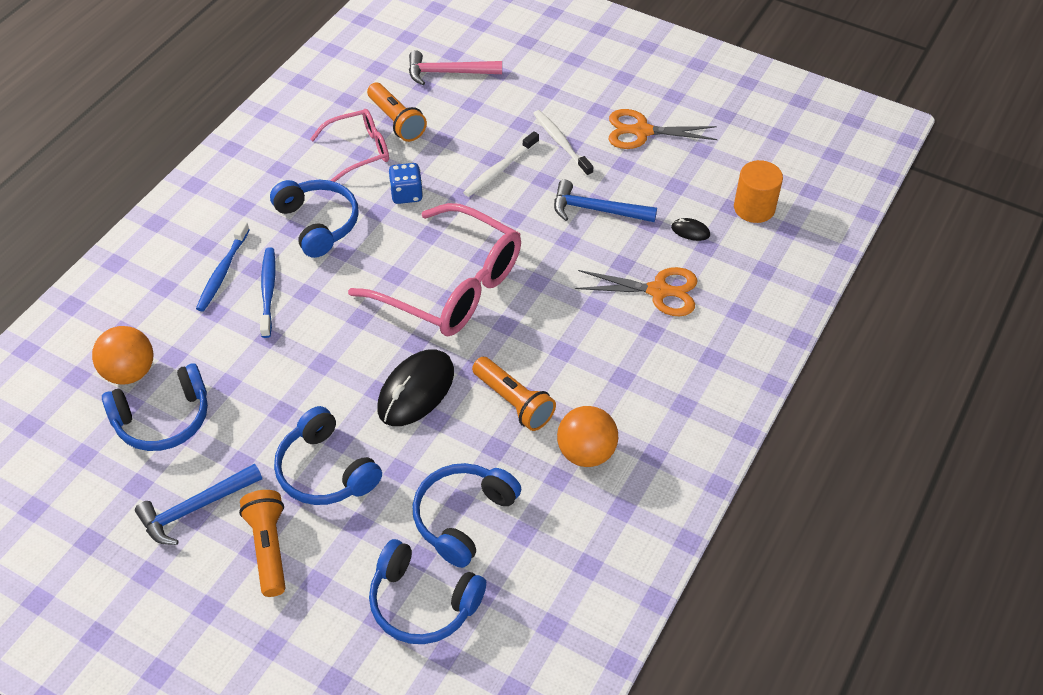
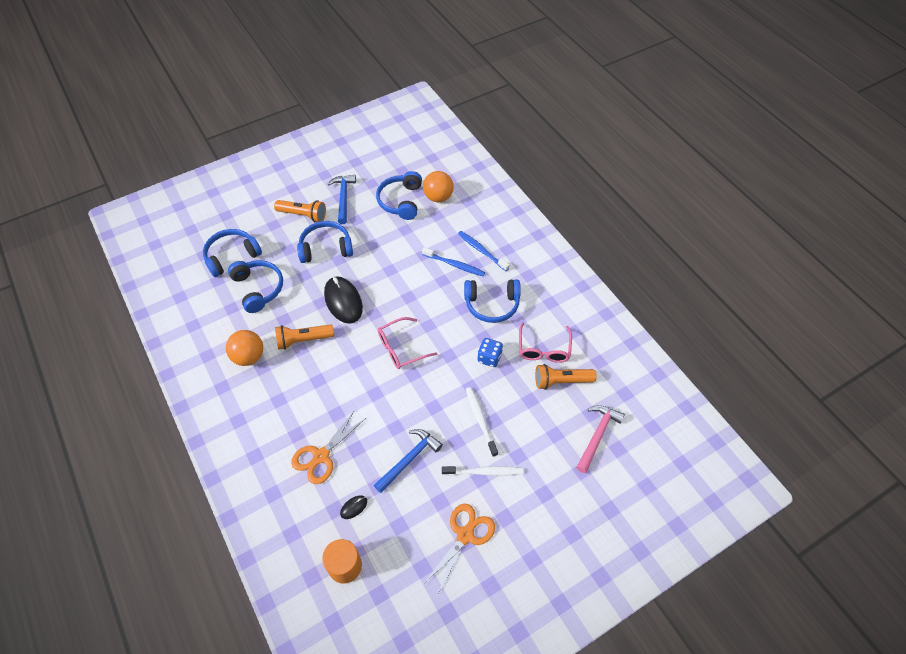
camera: 120 degrees right, 5 degrees up
(451, 286) = (401, 348): pink glasses -> pink glasses, size x0.56

